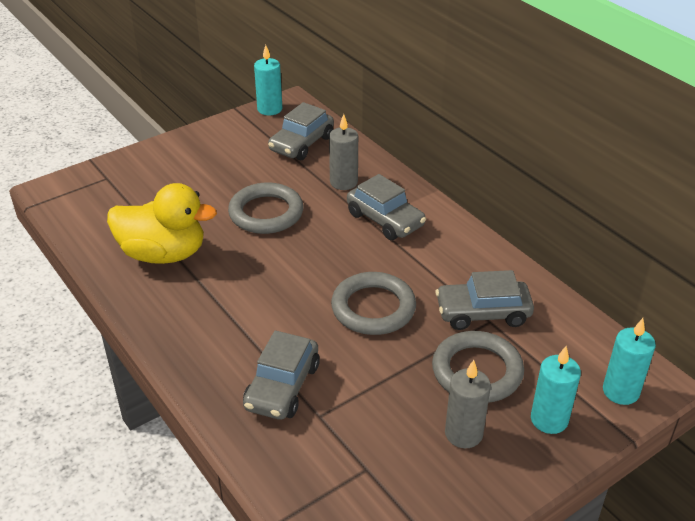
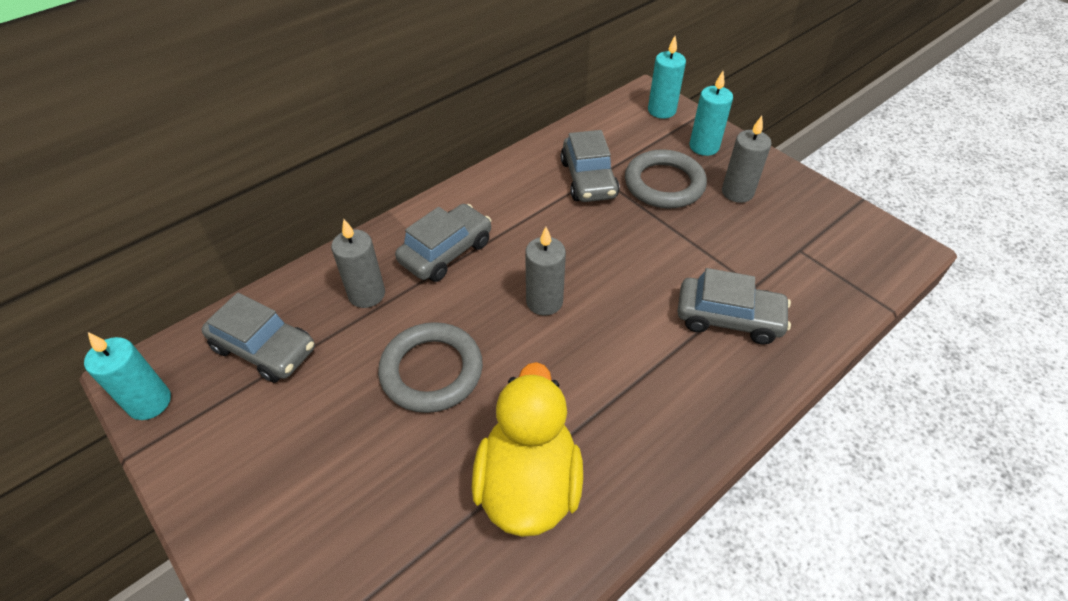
camera: 95 degrees left, 10 degrees up
(322, 271) = (544, 301): none -> grey candle
(373, 308) = (597, 255): grey ring -> none

